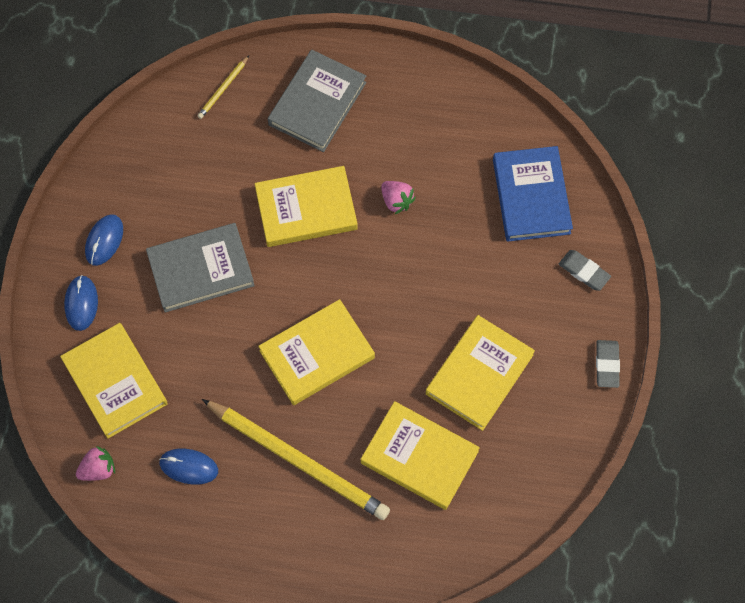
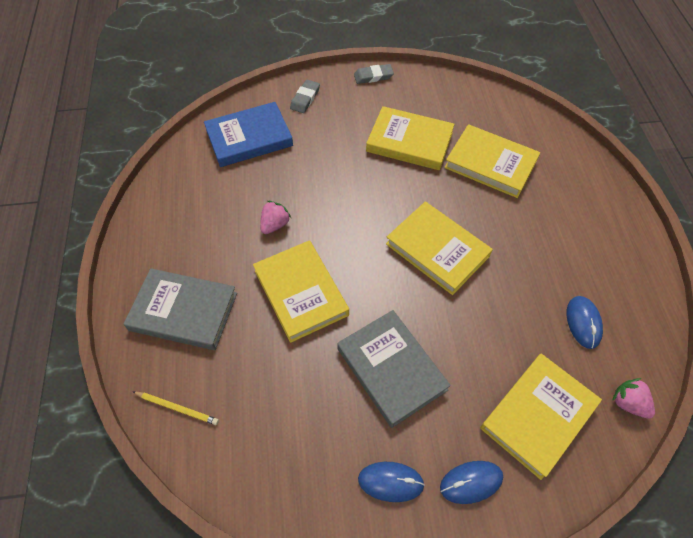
camera: 105 degrees left, 10 degrees down
(298, 460) = (533, 241): yellow pencil -> none
(419, 457) = (490, 164): yellow book -> yellow book turned 75 degrees counterclockwise

